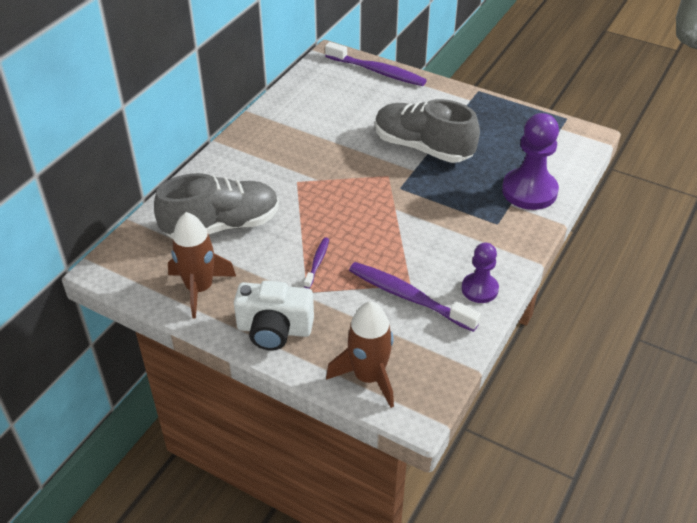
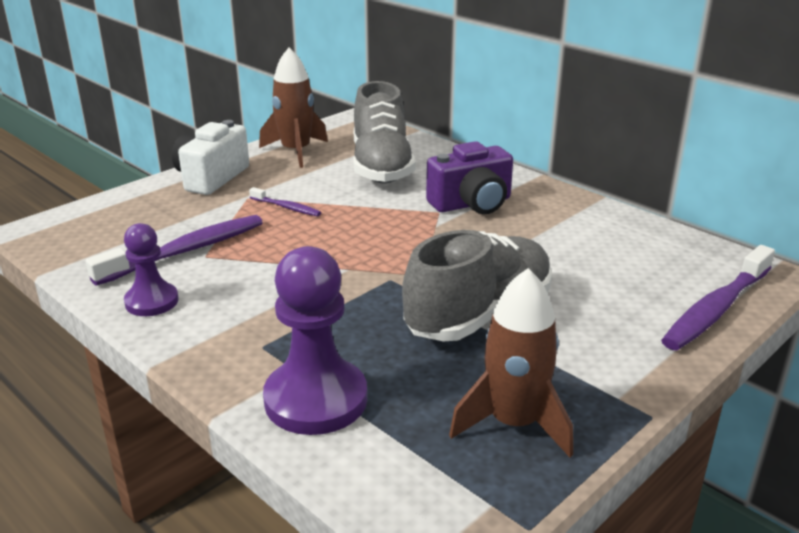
camera: 105 degrees right, 15 degrees down
(279, 167) = (472, 204): none -> purple camera
(368, 377) = (103, 213): brown rocket -> brown rocket (513, 423)

